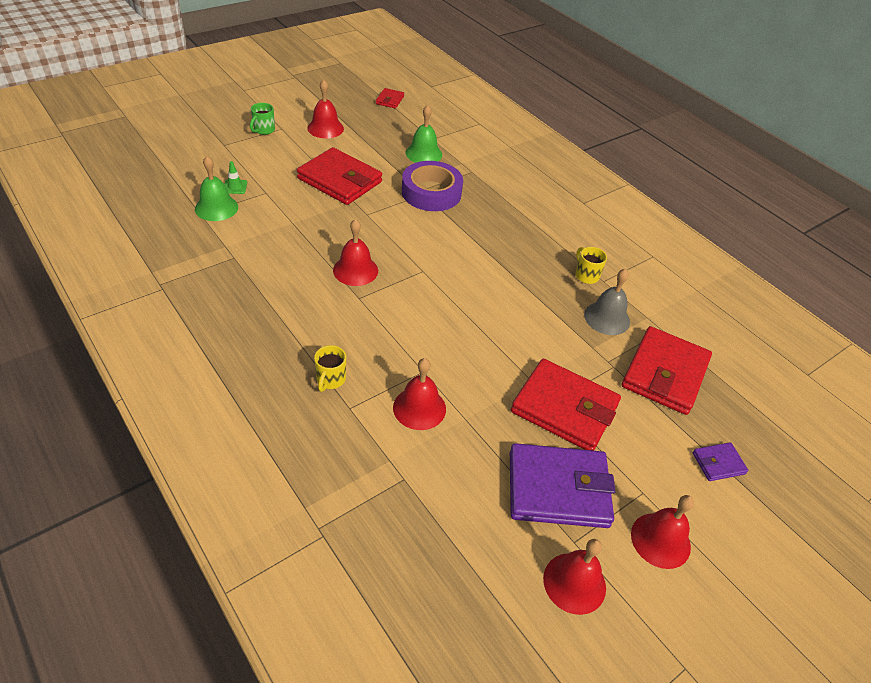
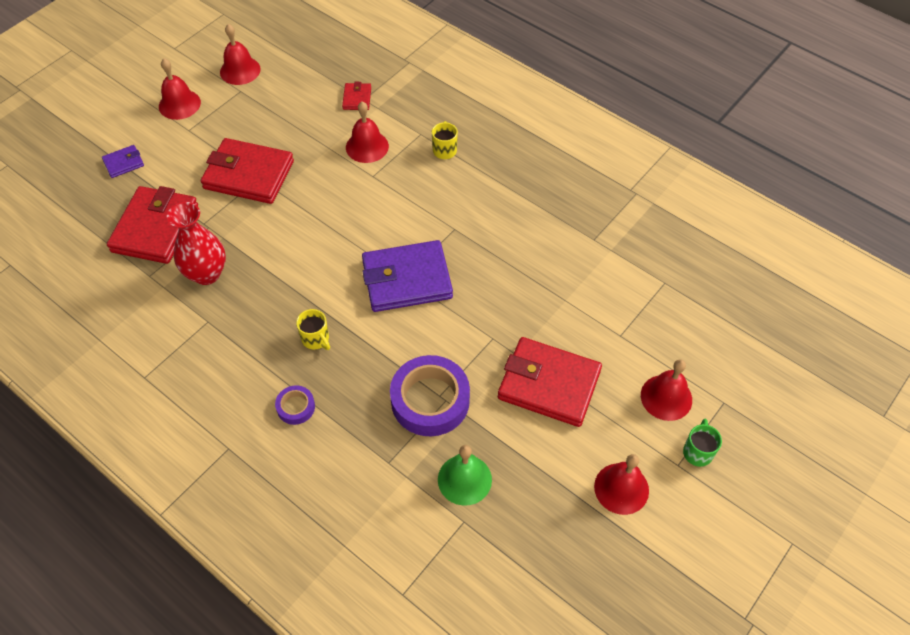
camera: 170 degrees right, 10 degrees up
(216, 208) = (655, 295): green bell -> none
(235, 187) = (658, 332): green traffic cone -> none
(355, 270) = (471, 258): red bell -> red bell (666, 397)
(390, 100) = (564, 607): red wallet -> red wallet (357, 98)
(532, 212) = (296, 407): none -> purple tape
(558, 489) = (252, 117): purple wallet -> purple wallet (407, 280)
(586, 275) = (227, 323): yellow mug -> yellow mug (316, 339)
(607, 318) = (206, 274): grey bell -> red vase

